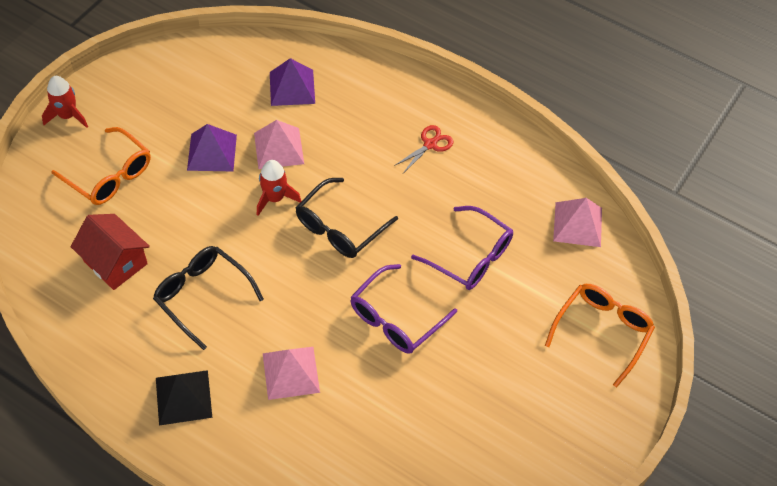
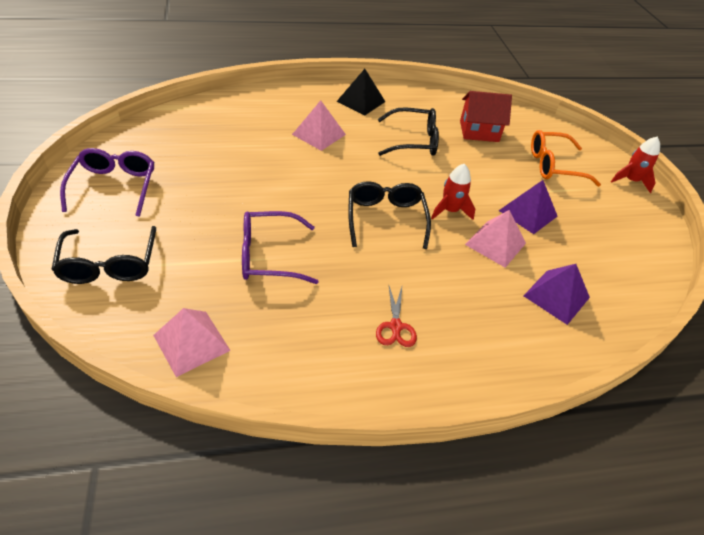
camera: 135 degrees right, 10 degrees down
(396, 318) = (285, 189): purple glasses -> purple glasses (114, 186)
(602, 331) = (109, 264): orange glasses -> black glasses

